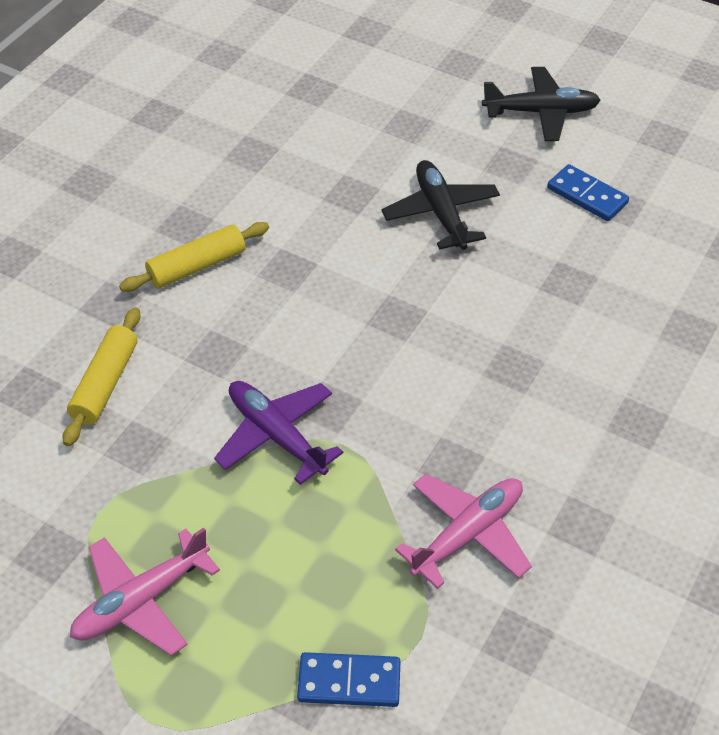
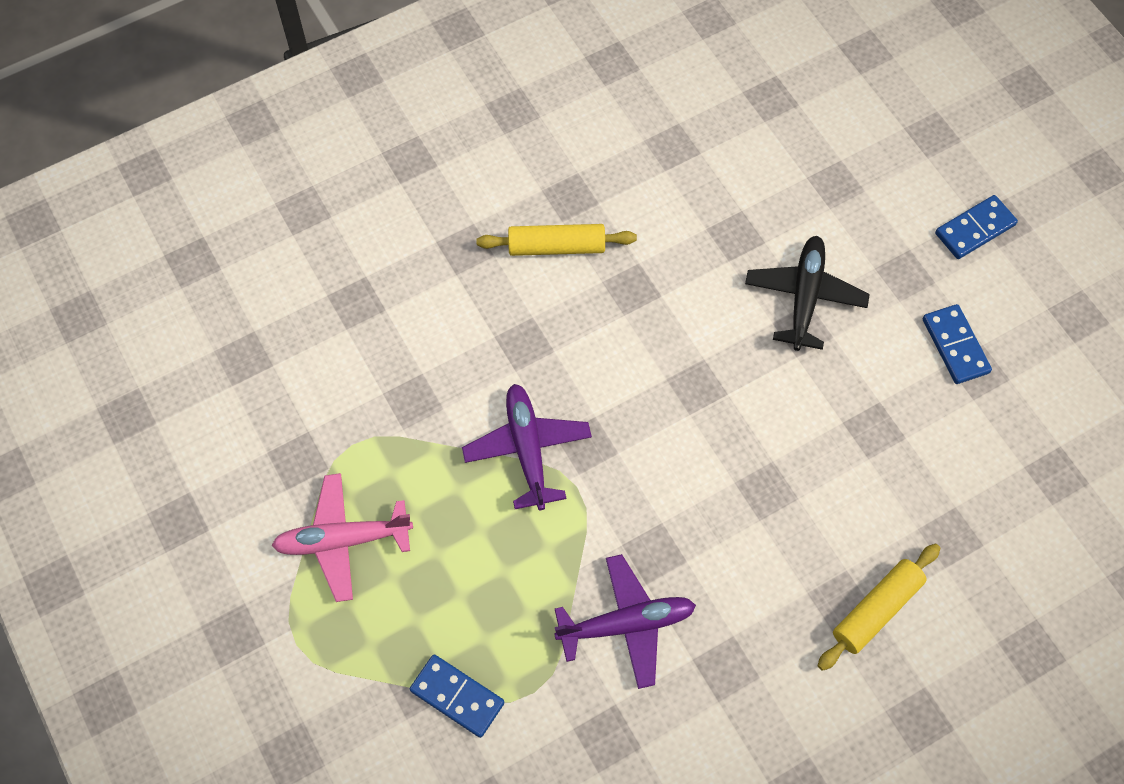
camera: 30 degrees right, 15 degrees up
(105, 384) = (419, 327): yellow rolling pin -> yellow rolling pin (876, 610)
(468, 534) = (627, 624): pink plane -> purple plane
(541, 112) = (975, 229): black plane -> blue domino

